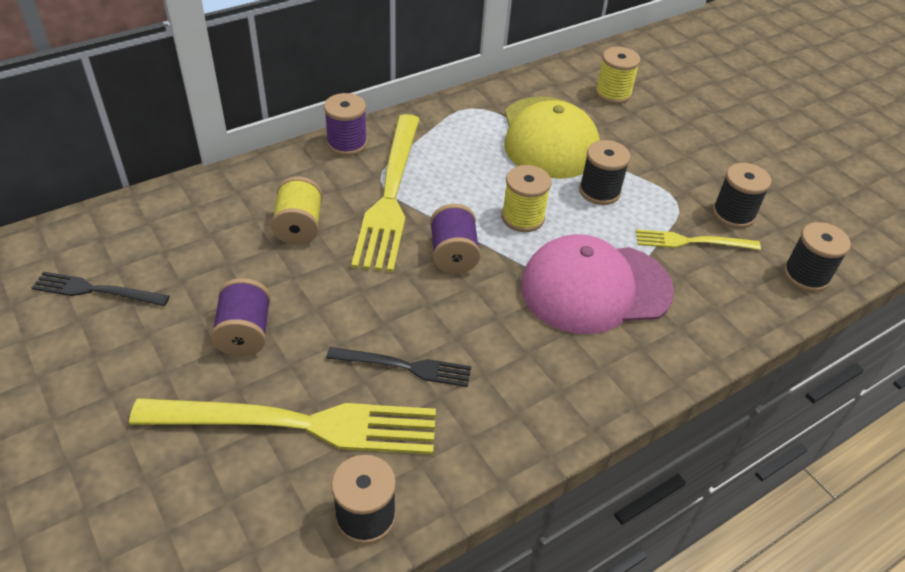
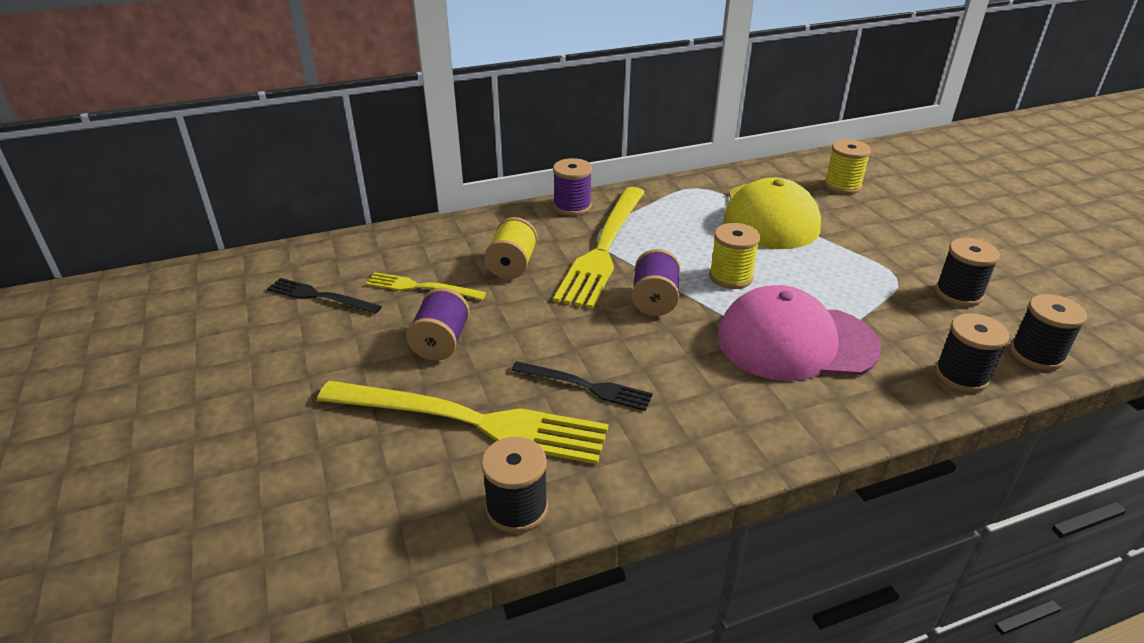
camera: 15 degrees right, 10 degrees down
(599, 191) = (814, 262): black spool -> black spool (961, 375)
(692, 241) = (908, 313): yellow fork -> yellow fork (421, 287)

